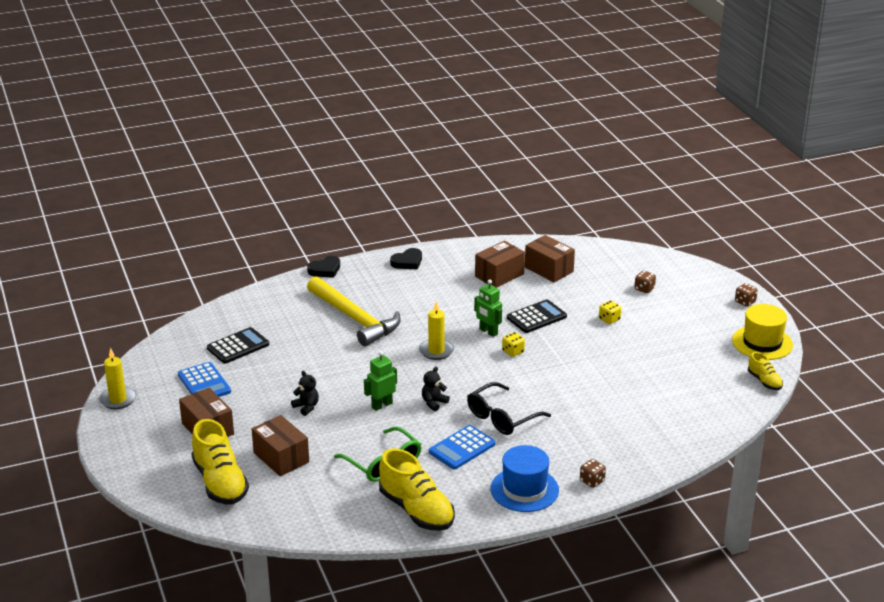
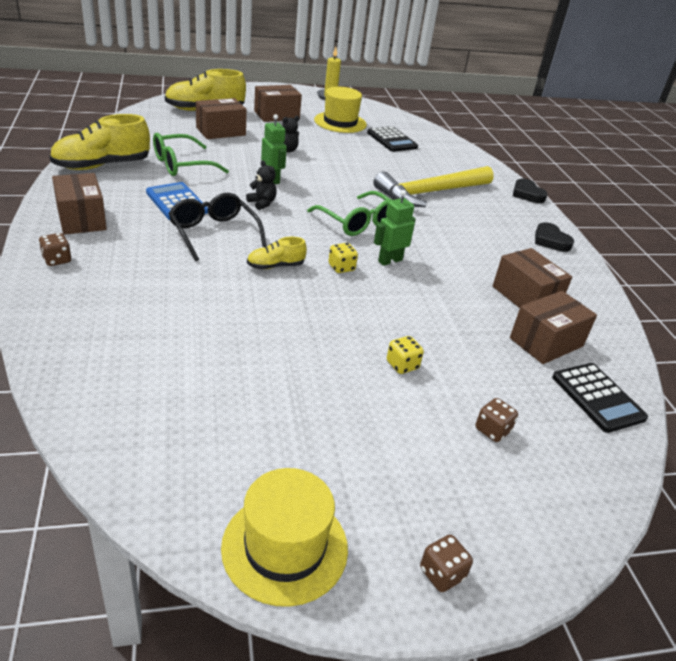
camera: 95 degrees right, 5 degrees up
(204, 383) = (340, 122): blue calculator -> yellow hat
(436, 351) = (358, 222): yellow candle -> green glasses
(524, 489) = (81, 219): blue hat -> brown box
(536, 317) = (418, 302): black calculator -> black calculator (597, 397)
(764, 381) = (160, 501): yellow shoe -> yellow shoe (275, 266)

